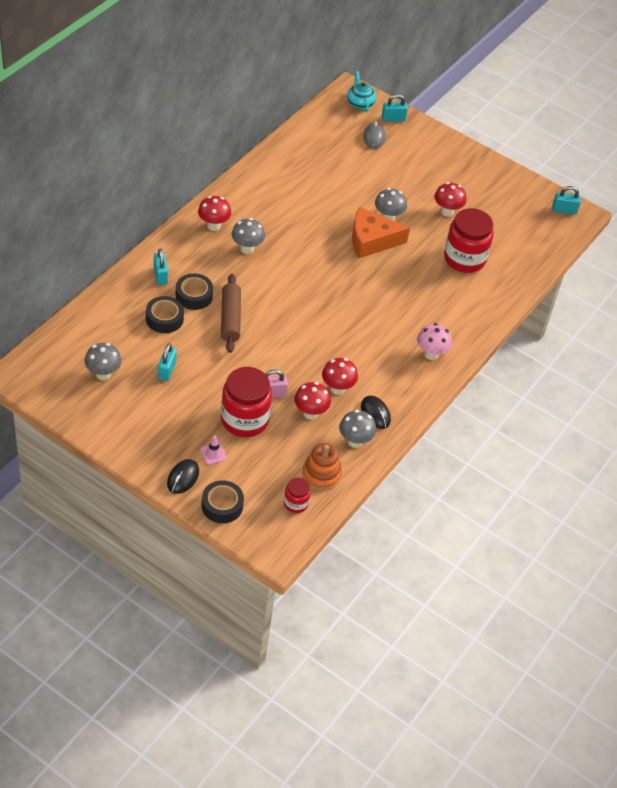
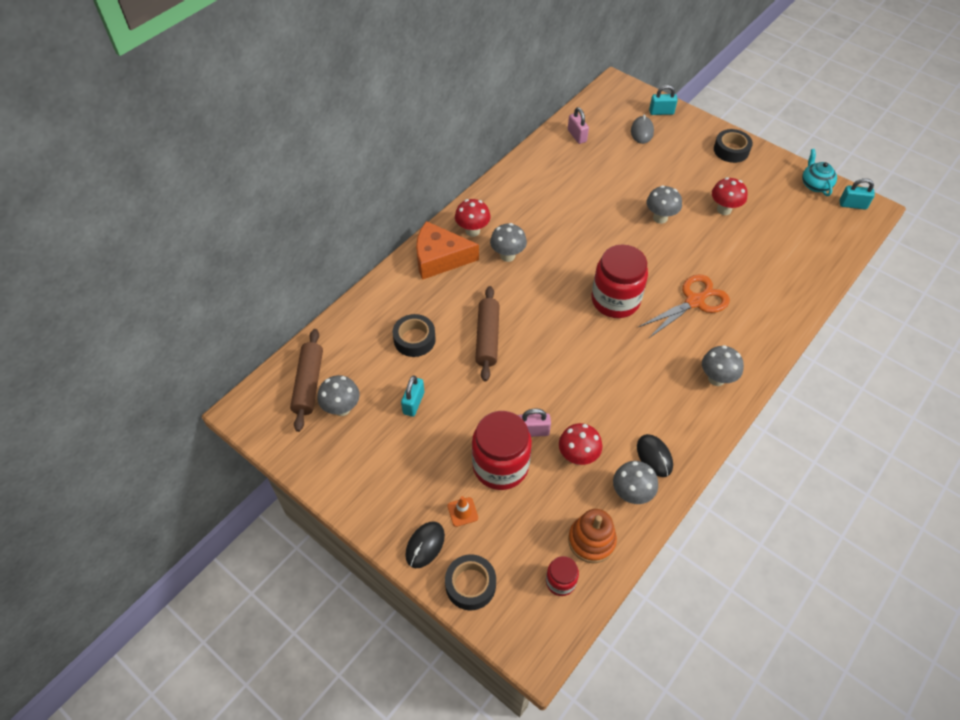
camera: 10 degrees right, 5 degrees up
(71, 354) = (309, 384): none -> brown rolling pin
(160, 276) = (413, 289): turquoise padlock -> none
(194, 296) = (448, 311): black tape -> black tape (731, 150)
(213, 453) = (462, 512): pink traffic cone -> orange traffic cone
(311, 139) = (577, 136): none -> pink padlock
(337, 388) = (609, 424): red mushroom -> none
(360, 103) = (626, 97): turquoise teapot -> turquoise teapot (815, 185)
(371, 240) = (643, 244): orange cheese -> orange cheese (440, 258)
(415, 291) = (694, 301): none -> orange scissors
(431, 354) = (716, 379): pink mushroom -> grey mushroom
(464, 259) = (747, 262): red jar -> red jar (615, 300)

